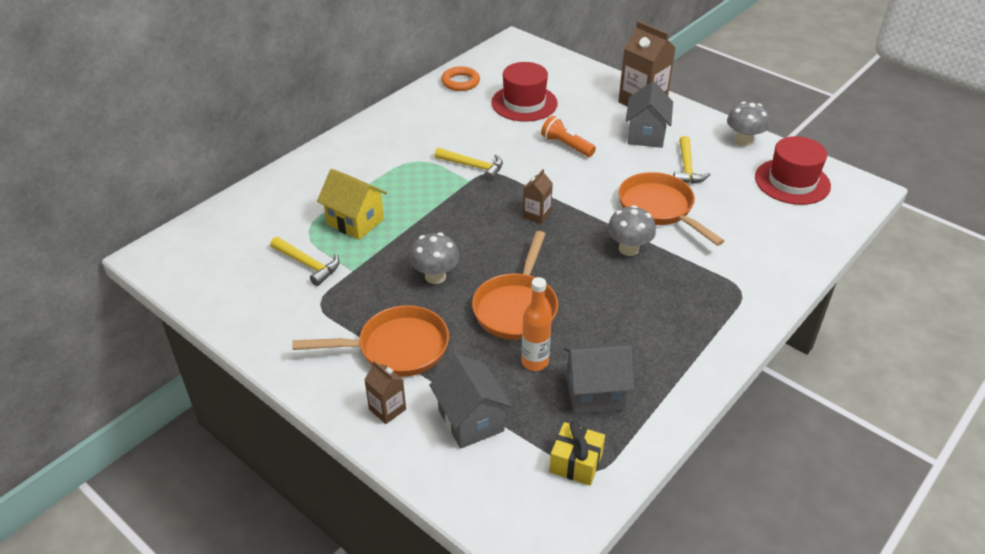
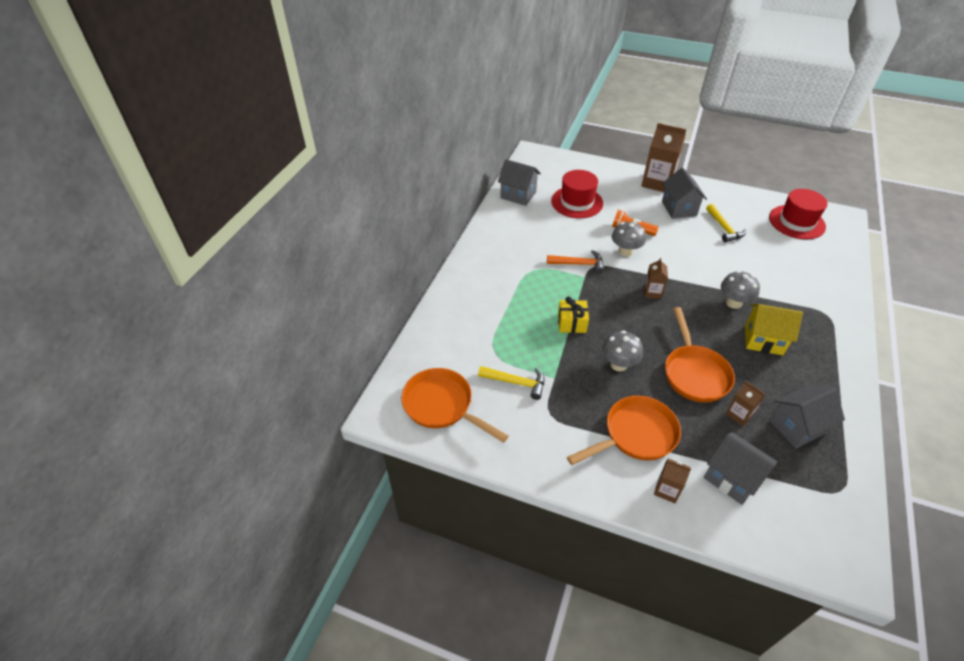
camera: 20 degrees left, 5 degrees up
(355, 222) = (525, 334): yellow house -> yellow house (763, 340)
(460, 82) = (518, 195): orange ring -> grey house
(473, 166) = (579, 264): yellow hammer -> orange hammer
(535, 362) = (739, 414): orange bottle -> brown carton
(576, 463) = (825, 488): yellow gift -> yellow gift (572, 323)
(659, 209) = (730, 265): orange pan -> orange pan (442, 406)
(743, 140) = (744, 198): grey mushroom -> grey mushroom (625, 251)

